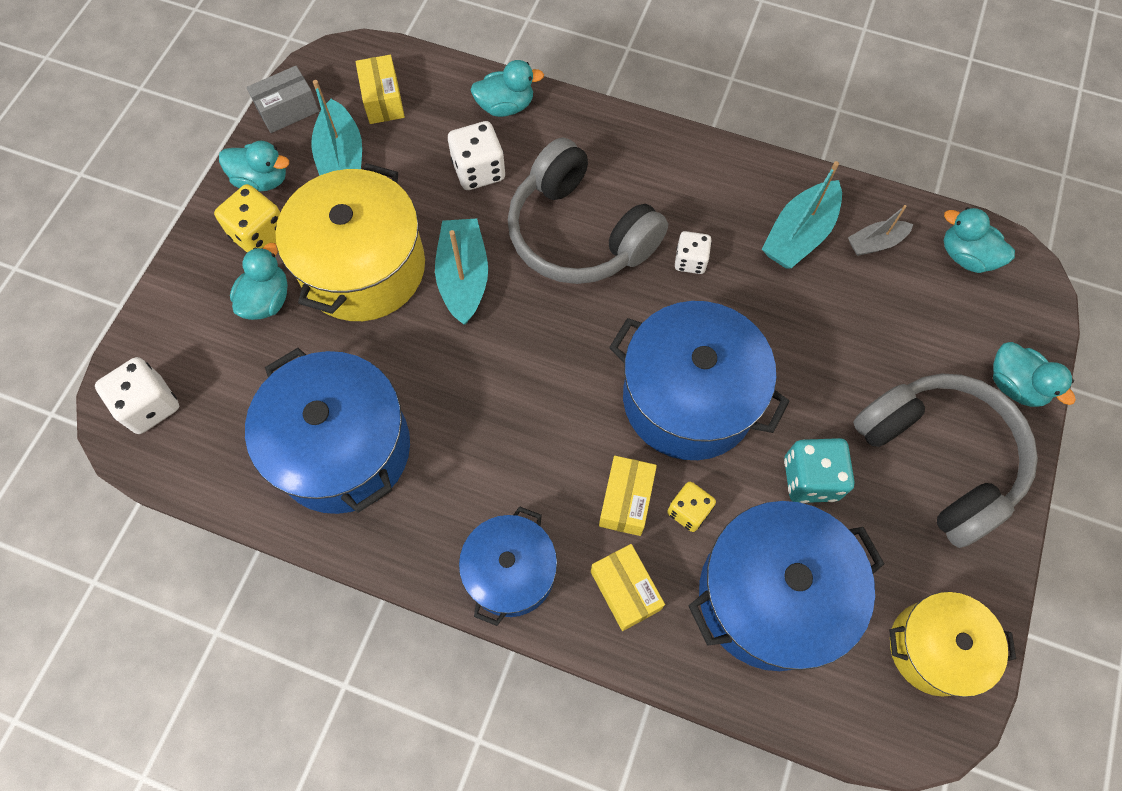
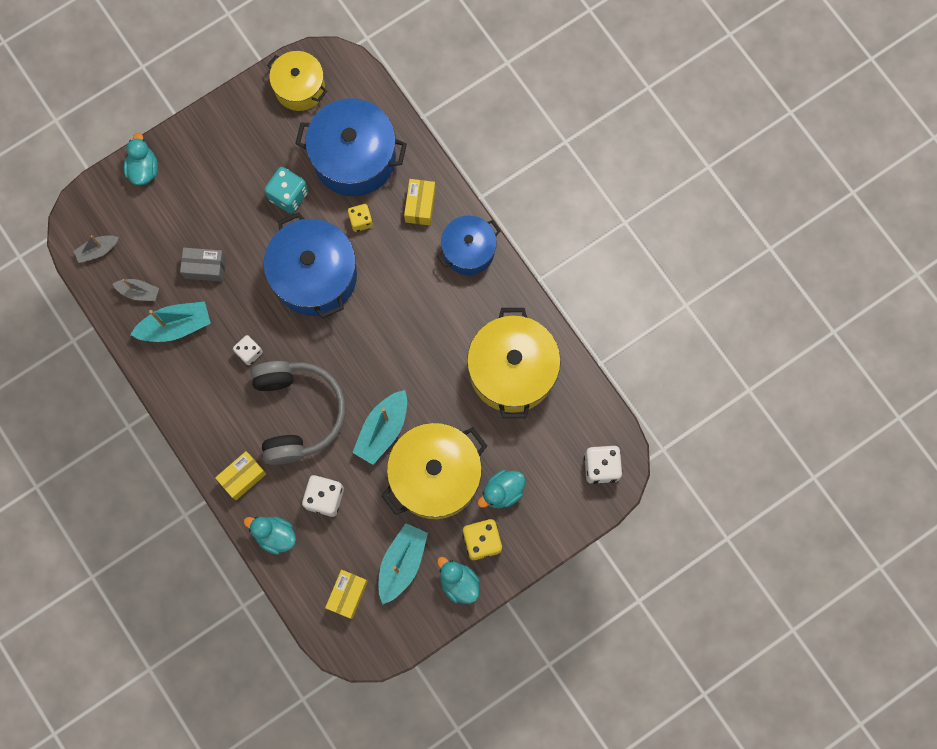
camera: 145 degrees left, 10 degrees up
(288, 110) = (412, 629): grey box -> grey box (205, 267)
(343, 448) = (512, 371): blue pot -> yellow pot
(626, 500) = (387, 246): yellow box -> yellow box (243, 477)
(938, 459) = (217, 162): grey headphones -> none
(966, 256) = (98, 250): turquoise duck -> grey boat

